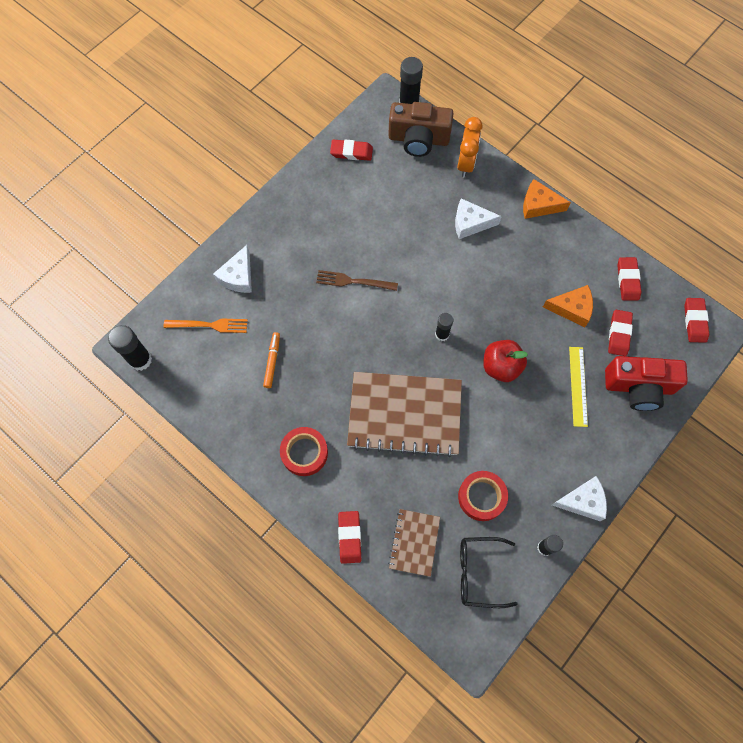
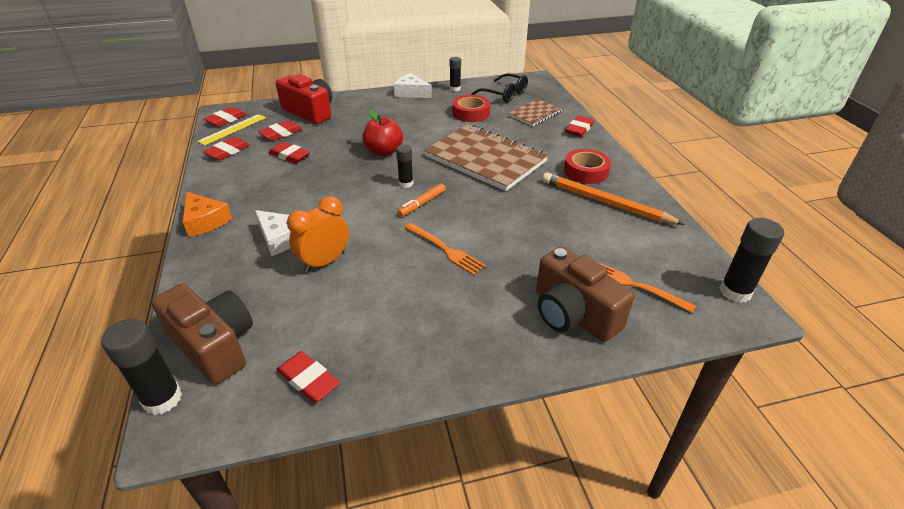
camera: 145 degrees left, 30 degrees down
(238, 276) = (573, 314): white cheese -> brown camera
(267, 413) = (605, 202): none -> orange pencil
(272, 361) = (578, 230): orange marker -> orange marker (422, 203)
(352, 281) = (446, 250): brown fork -> orange fork
(466, 164) = (208, 289): orange clock -> orange clock (324, 262)
(572, 308) = (290, 156): orange cheese -> red eraser
(578, 386) = (345, 126): yellow ruler -> yellow ruler (232, 129)

